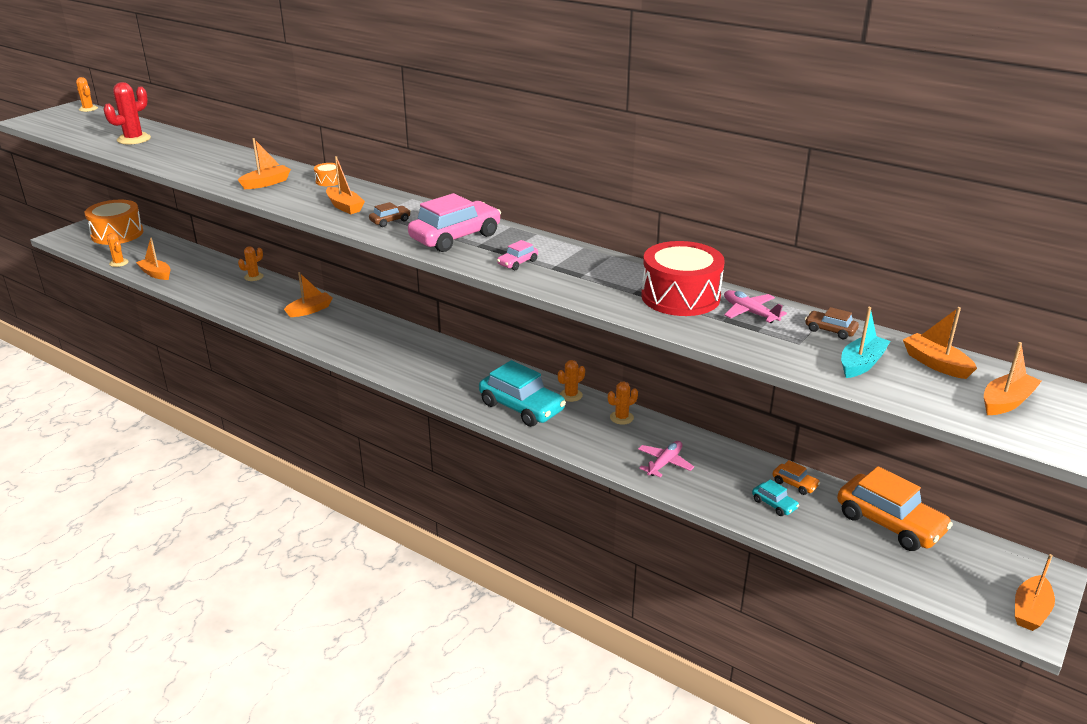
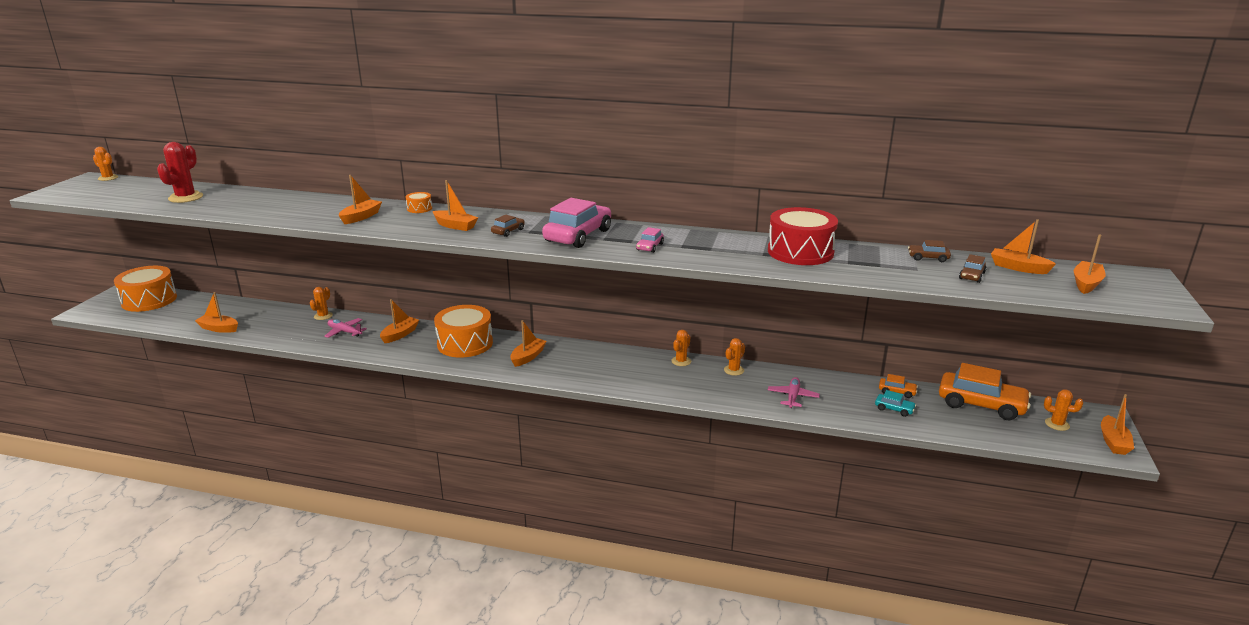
camera: 20 degrees left, 5 degrees down
(119, 263) = (170, 325): orange cactus -> orange cactus (1057, 424)
(364, 331) = (465, 343): none -> orange drum
(415, 359) = (528, 357): none -> orange boat
(521, 407) = (648, 378): turquoise car -> none
(749, 312) = (861, 255): pink plane -> pink plane (344, 332)
(861, 364) = (971, 276): turquoise boat -> brown car

